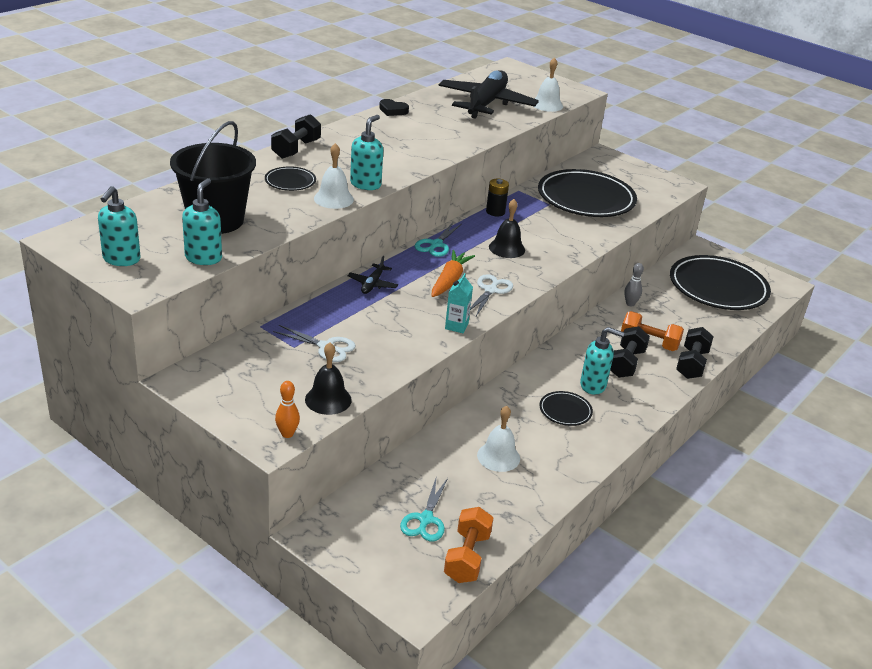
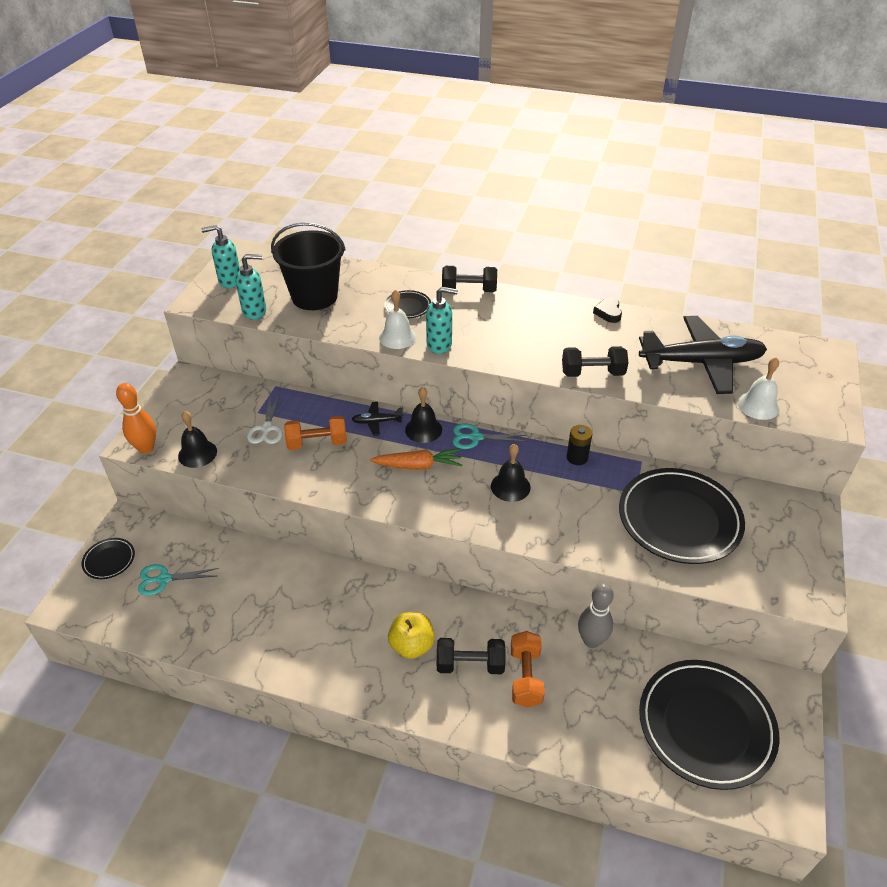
camera: 70 degrees right, 10 degrees up
(287, 434) = (146, 448): orange bowling pin -> orange bowling pin, size x1.62
(404, 264) = (423, 429): none -> black bell
(456, 326) = (345, 493): turquoise carton -> none
(467, 557) = (128, 619): orange dumbbell -> orange dumbbell (317, 443)
(490, 290) = (422, 497): white scissors -> none
(498, 456) = (263, 602): white bell -> none
(565, 411) = (356, 633): black plate -> black plate (109, 560)
(593, 386) = (412, 645): turquoise soap dispenser -> yellow apple
(630, 304) = (591, 641): grey bowling pin -> grey bowling pin, size x1.62
(691, 364) = (511, 729): black dumbbell -> black dumbbell (592, 373)

